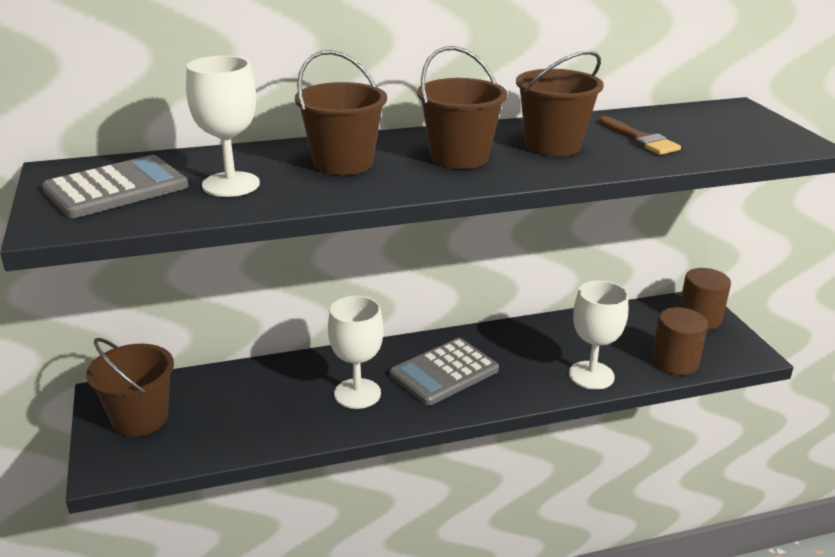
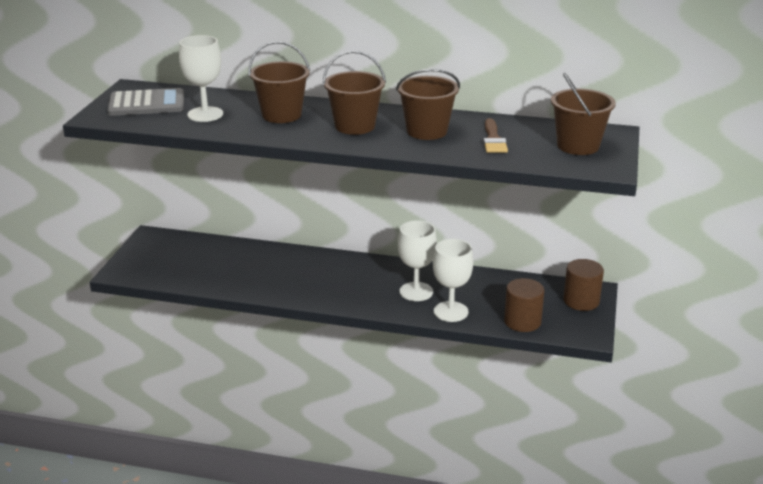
camera: 30 degrees right, 0 degrees up
(140, 418) = (157, 253): brown bucket -> brown bucket (578, 146)
(357, 393) = (288, 276): white goblet -> white goblet (416, 291)
(444, 372) = (354, 281): grey calculator -> none

